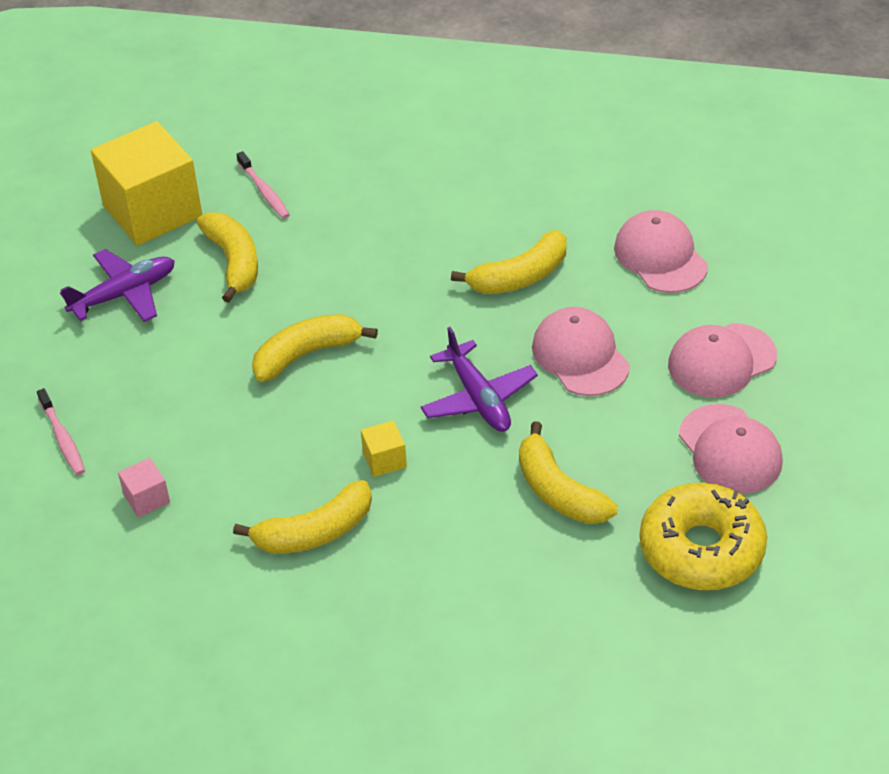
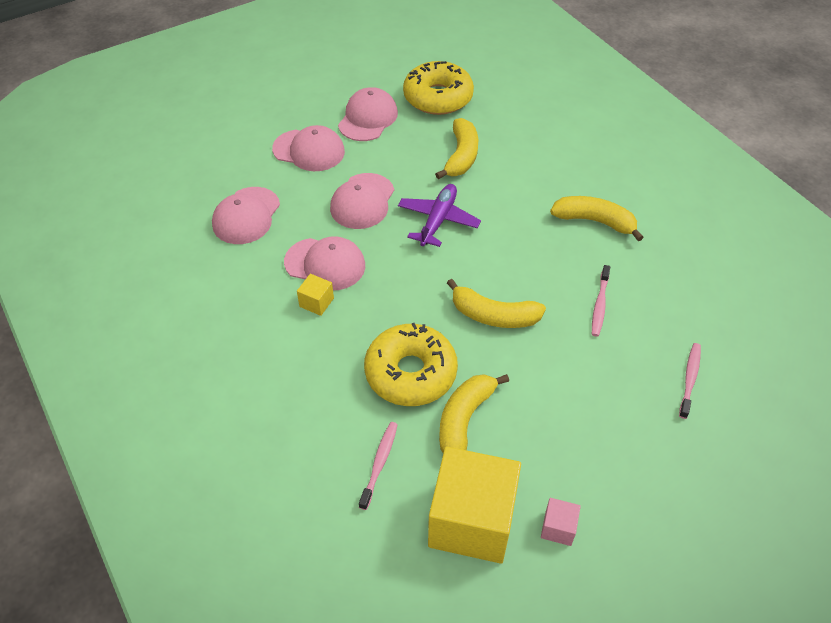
camera: 135 degrees left, 5 degrees up
(124, 294) = (560, 458): purple plane -> none
(146, 498) = (668, 303): pink cube -> pink cube (558, 528)
(215, 442) = (599, 305): none -> pink toothbrush
(320, 259) = (410, 373): none -> yellow donut
(384, 460) = (521, 228): yellow cube -> yellow cube (316, 302)
(520, 276) = (325, 264): yellow banana -> pink cap

